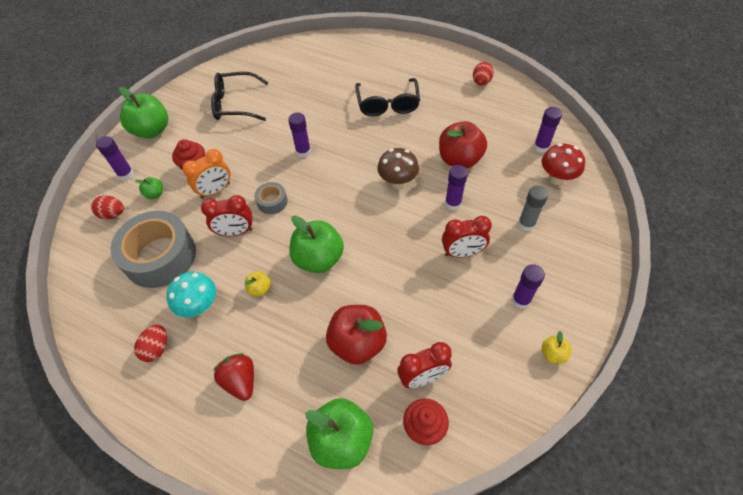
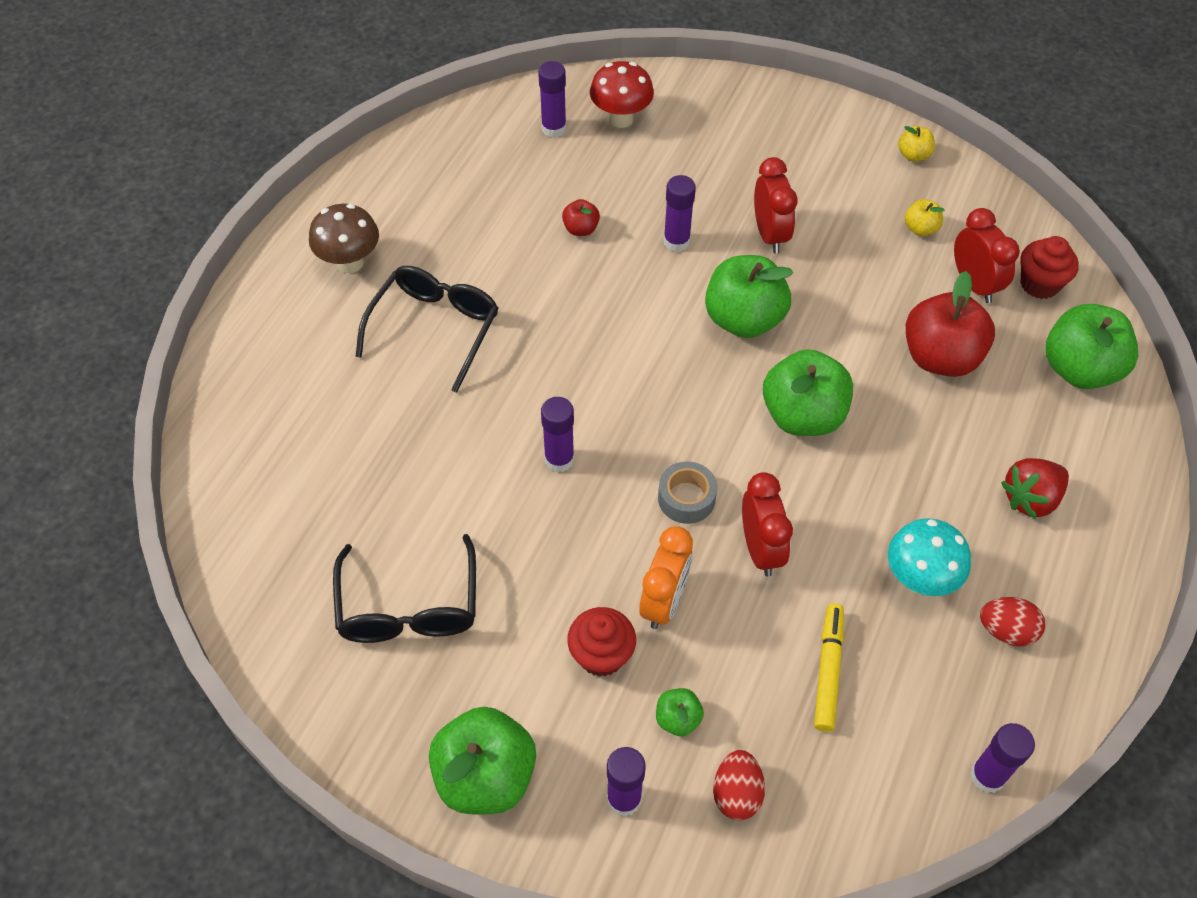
camera: 95 degrees left, 0 degrees up
(160, 256) = (828, 670): grey tape -> yellow marker
(215, 191) = (664, 602): orange clock -> orange clock turned 60 degrees clockwise
(260, 289) = (871, 494): yellow apple -> yellow apple (920, 229)
(388, 104) = (435, 328): black glasses -> black glasses turned 60 degrees counterclockwise
(392, 234) = (743, 319): none -> green apple
(397, 182) = (634, 312): brown mushroom -> brown mushroom (350, 262)
(459, 159) = (581, 229): red apple -> red apple, size x0.47
(481, 82) = (387, 190): red egg -> none
(521, 300) = (840, 178): purple glue stick -> purple glue stick (987, 776)
(526, 224) = (710, 160): grey glue stick -> none

